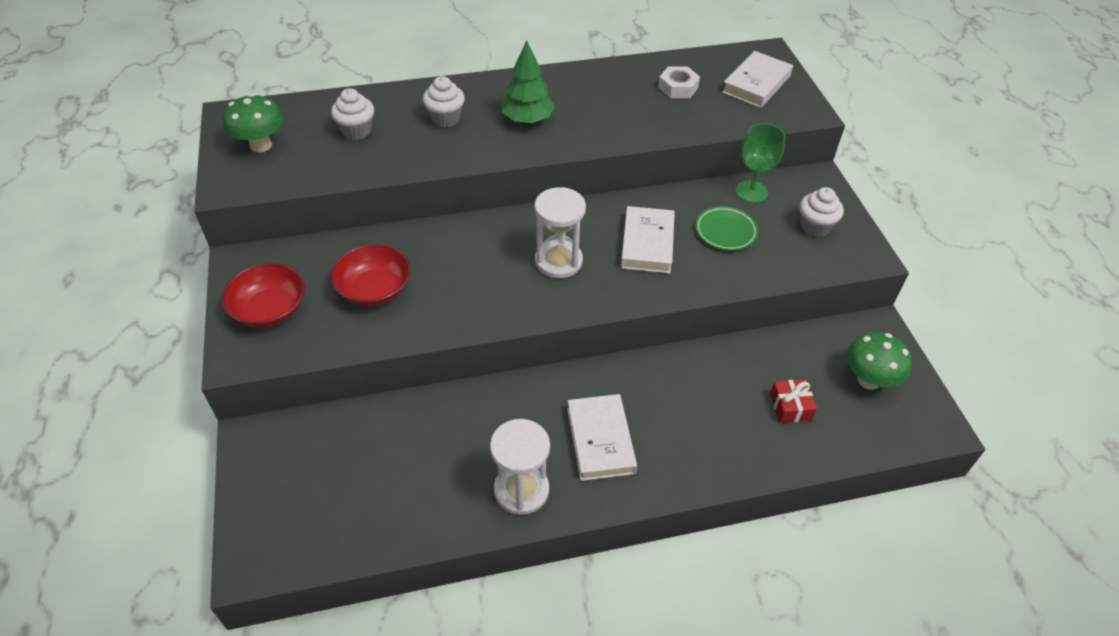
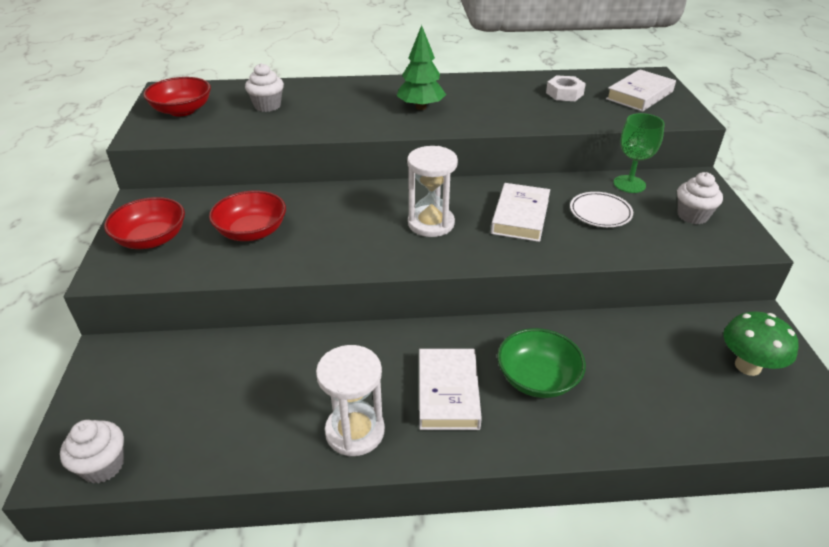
camera: 10 degrees right, 10 degrees down
(261, 145) = (182, 110): green mushroom -> red bowl
(445, 118) = (348, 102): white cupcake -> white cupcake (103, 466)
(681, 415) = (537, 378): none -> green bowl
(725, 231) = (600, 212): green plate -> white plate
(790, 407) = (658, 383): red gift -> none

